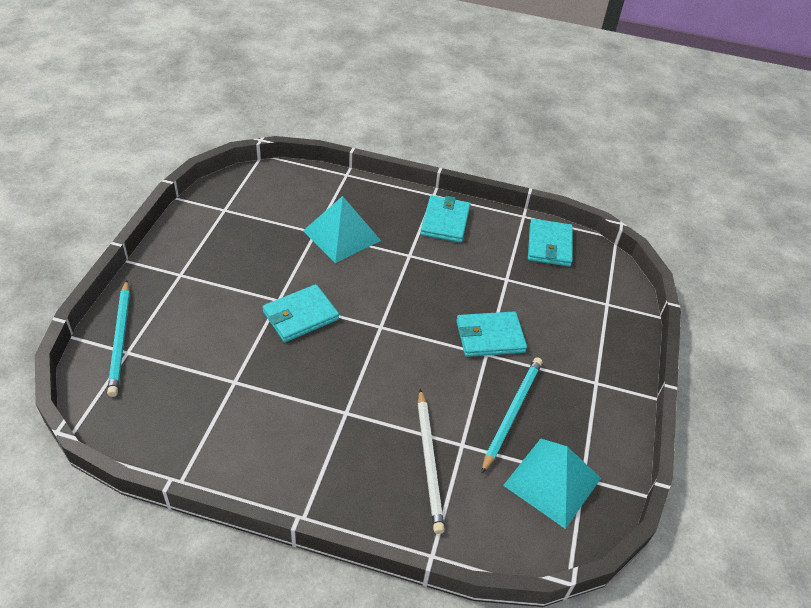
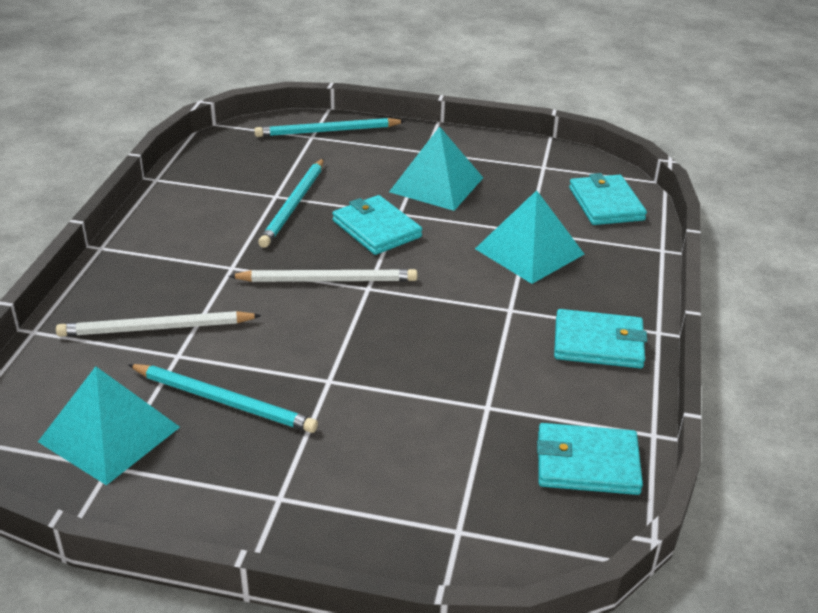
camera: 90 degrees right, 10 degrees down
(239, 273) = (436, 184): none -> turquoise pyramid
(254, 368) = (293, 205): none -> turquoise pencil
(369, 349) = (328, 280): none -> white pencil
(490, 337) = (362, 384): turquoise wallet -> turquoise wallet (606, 204)

